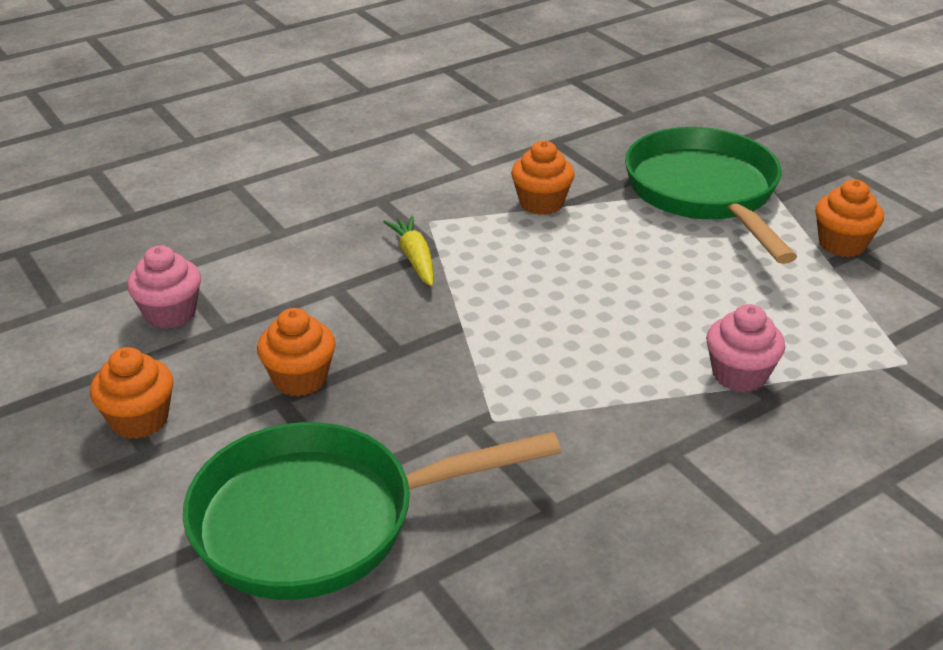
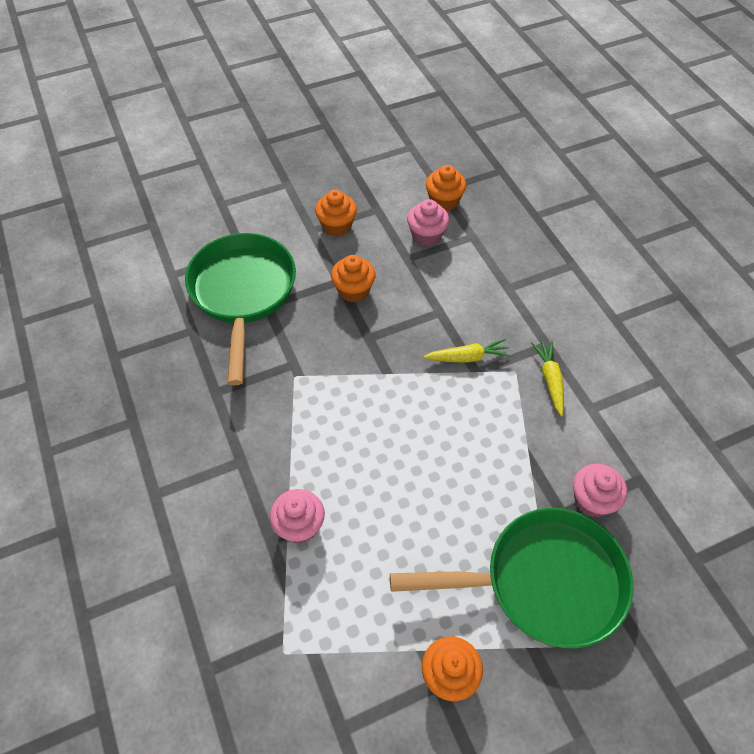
camera: 100 degrees right, 20 degrees up
(436, 196) = (550, 380): none -> yellow carrot
(541, 203) = (535, 449): orange cupcake -> orange cupcake (444, 201)
(592, 167) = (592, 500): none -> pink cupcake

